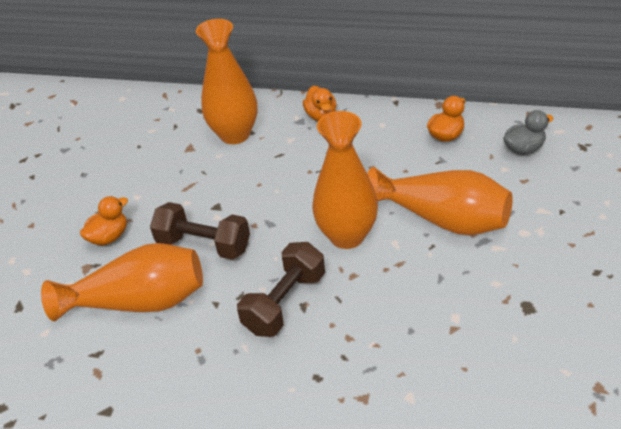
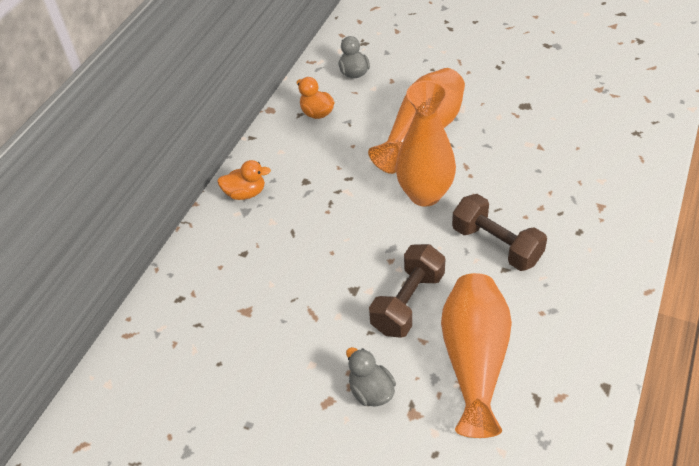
camera: 80 degrees left, 5 degrees up
(109, 237) = (371, 391): orange duck -> grey duck
(235, 134) = (242, 267): orange vase -> none

